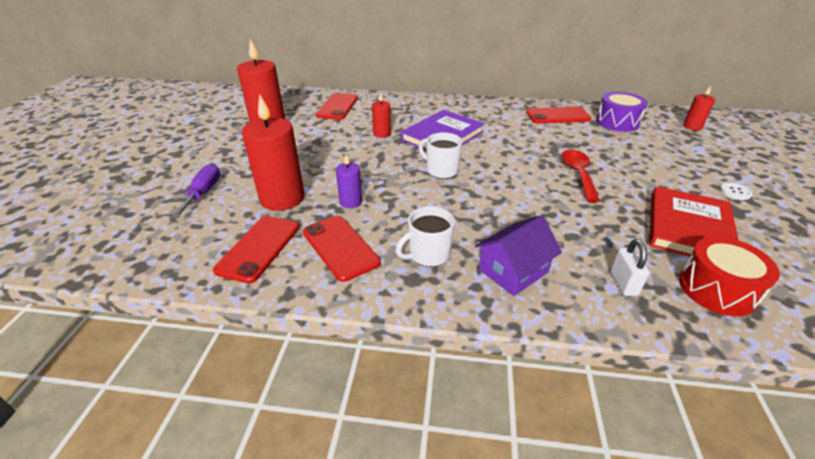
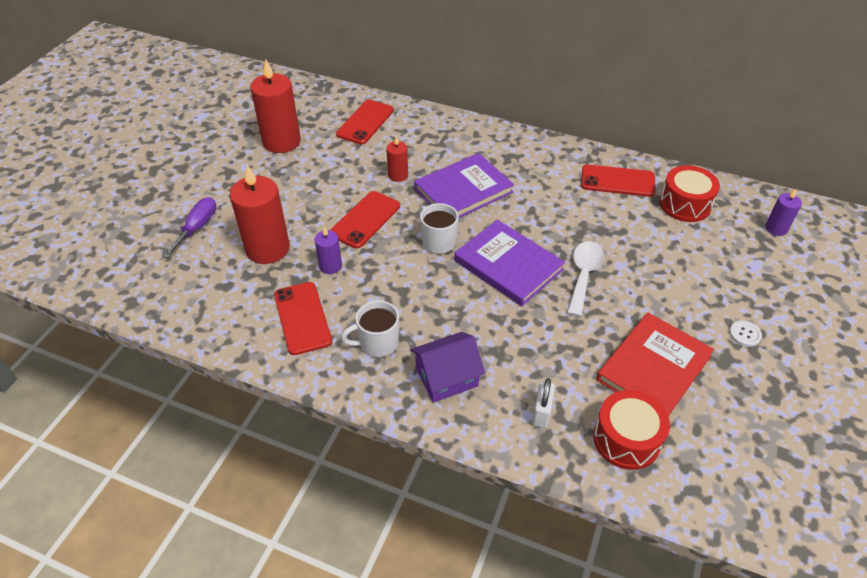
camera: 15 degrees right, 10 degrees up
(259, 248) = (231, 304): red phone -> red phone (365, 219)
(511, 177) = (508, 265): none -> purple book
(578, 174) = (583, 275): red spoon -> white spoon
(617, 122) = (685, 204): purple drum -> red drum
(692, 127) = (776, 228): red candle -> purple candle

